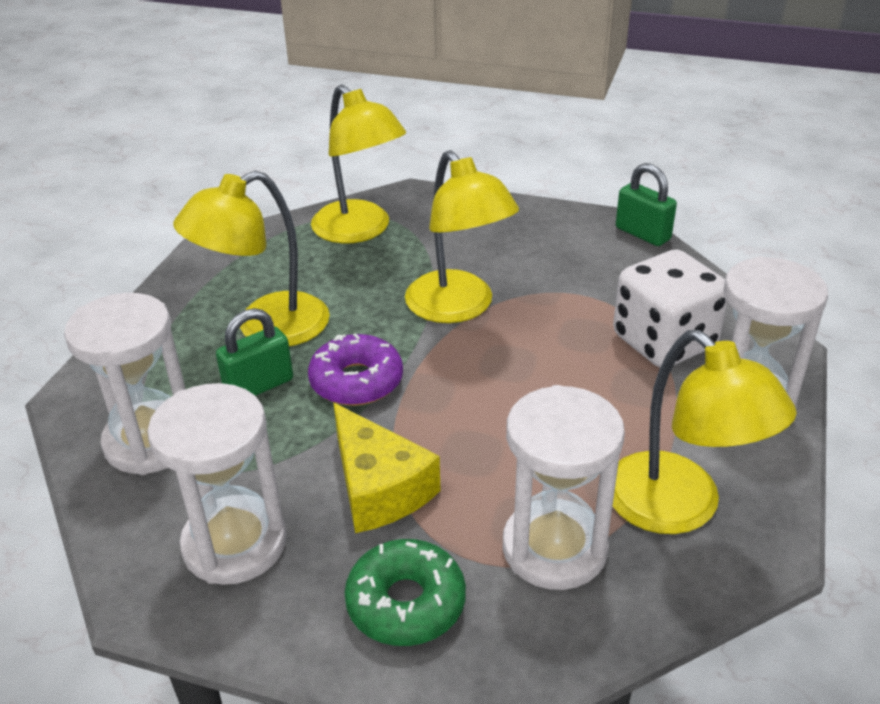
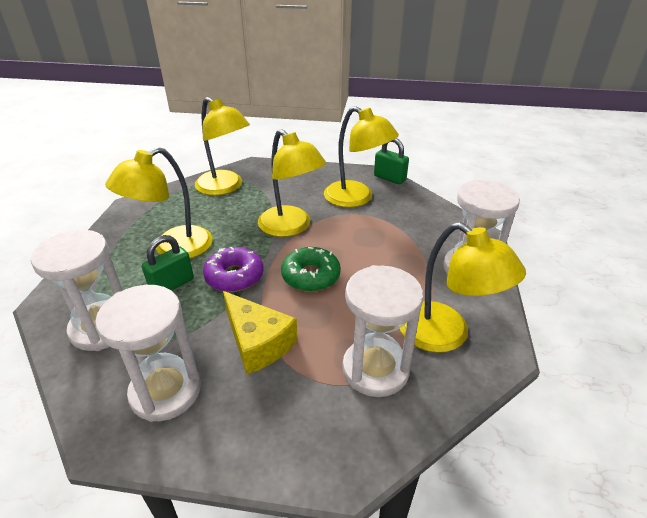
camera: 10 degrees left, 0 degrees up
(406, 603) = (286, 418): green donut -> green donut (311, 276)
(577, 266) = (356, 198): none -> yellow lamp
(664, 342) = (414, 237): white dice -> none

